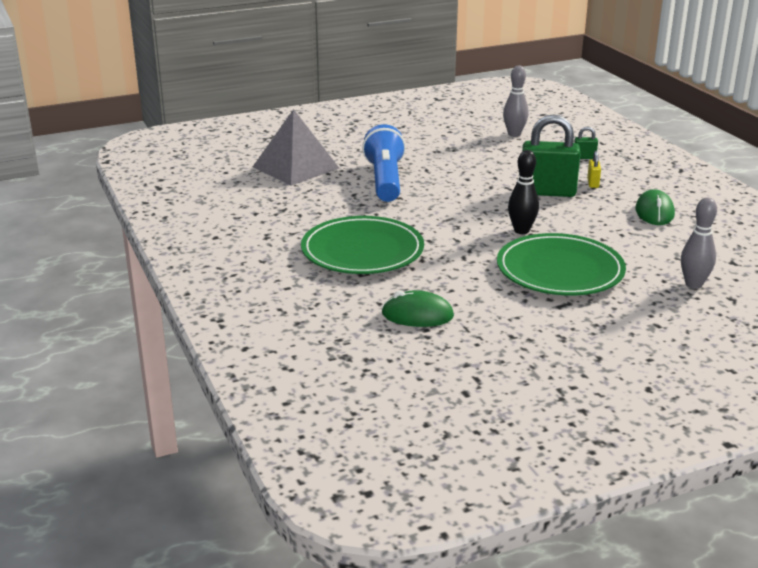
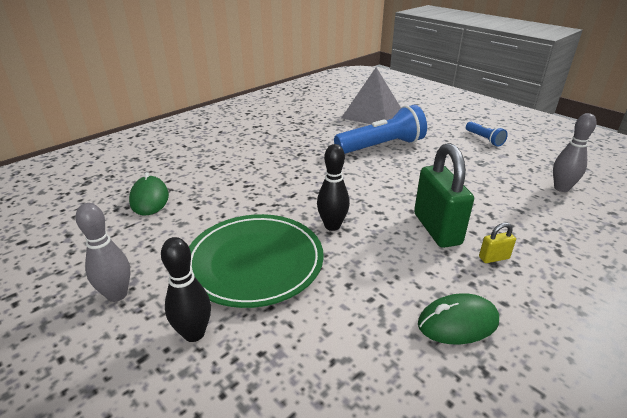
camera: 70 degrees right, 5 degrees up
(362, 251) = (250, 160): green plate -> none
(407, 134) = (484, 139): none -> blue flashlight
(584, 157) = (561, 242): green padlock -> none
(638, 303) = (194, 333): none -> black bowling pin
(693, 284) = (259, 387): grey bowling pin -> grey bowling pin (117, 295)

